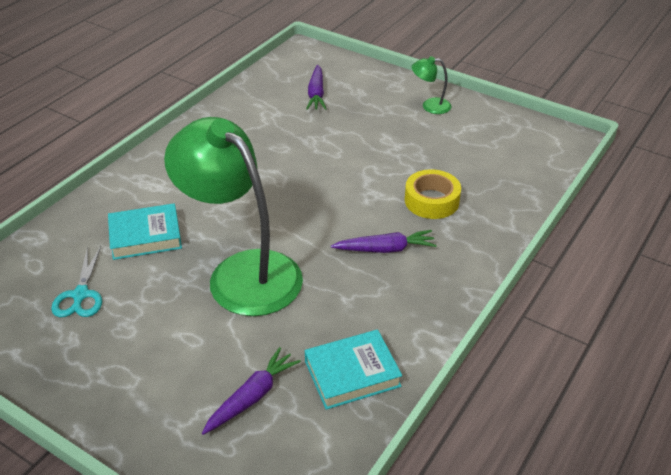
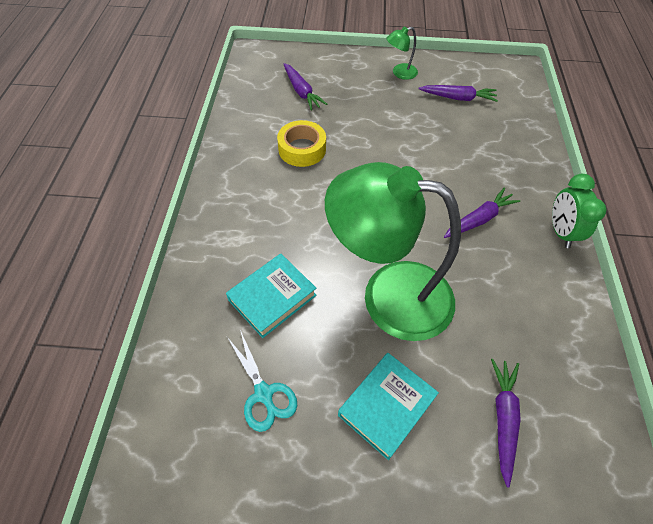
camera: 30 degrees left, 15 degrees up
(352, 373) = (555, 351): turquoise book -> turquoise book (386, 406)
(431, 201) = (474, 159): yellow tape -> yellow tape (302, 149)
(459, 289) = (560, 232): none -> green clock
(470, 145) = (458, 98): none -> purple carrot

